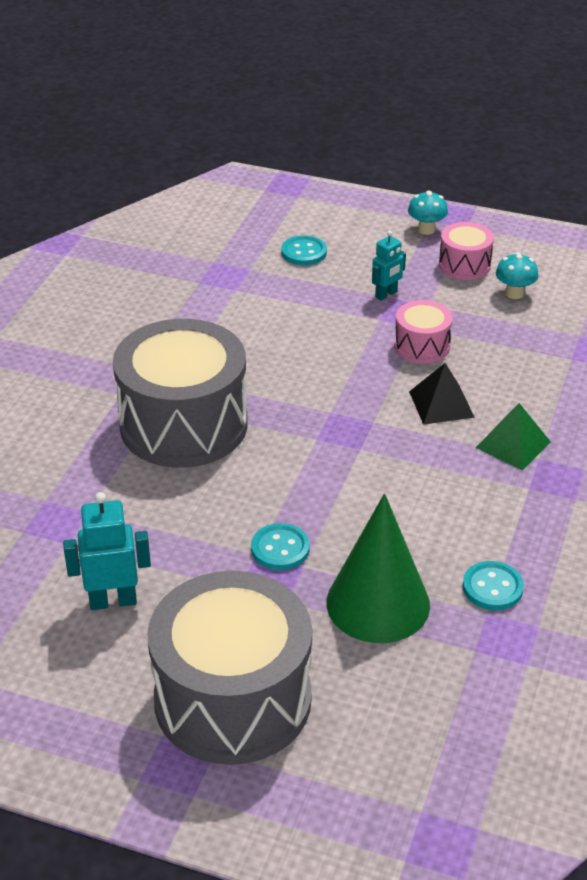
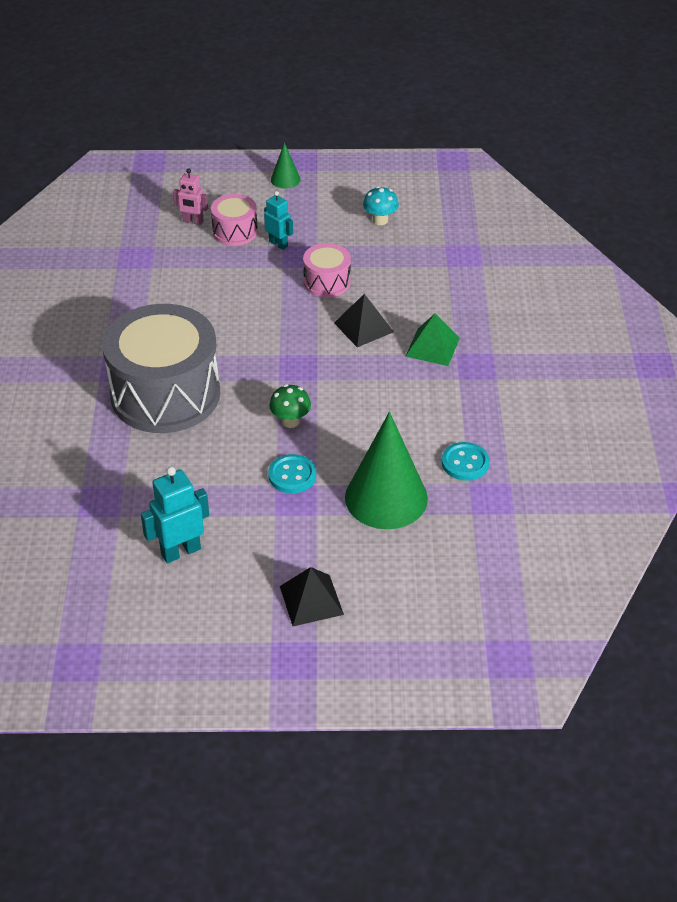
camera: 20 degrees left, 5 degrees up
(233, 699) = (311, 600): grey drum -> black pyramid
(304, 252) = (193, 221): turquoise button -> pink robot
(307, 488) = (290, 421): none -> green mushroom
(386, 294) = (278, 244): turquoise robot -> turquoise robot turned 75 degrees counterclockwise
(426, 229) = (285, 179): turquoise mushroom -> green cone
(464, 265) = (330, 204): pink drum -> pink drum (235, 231)

